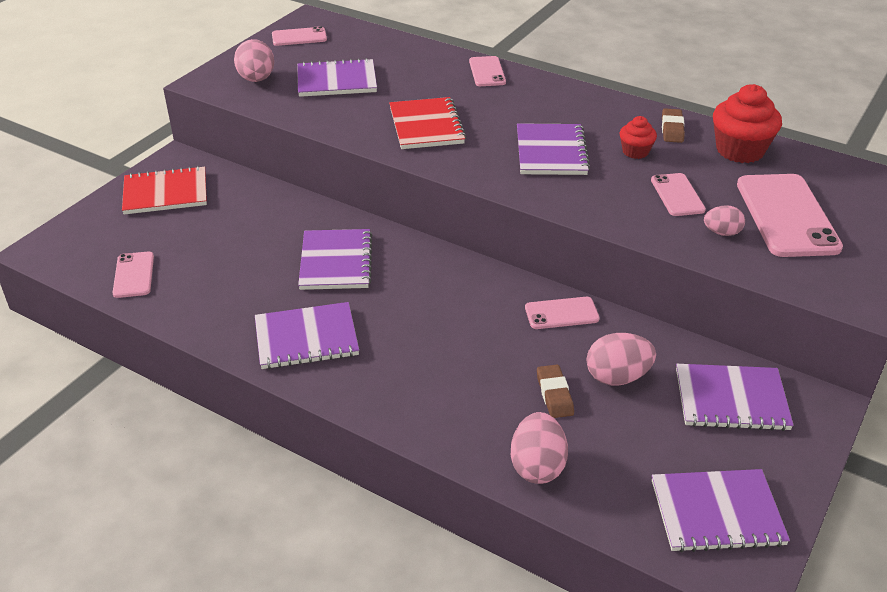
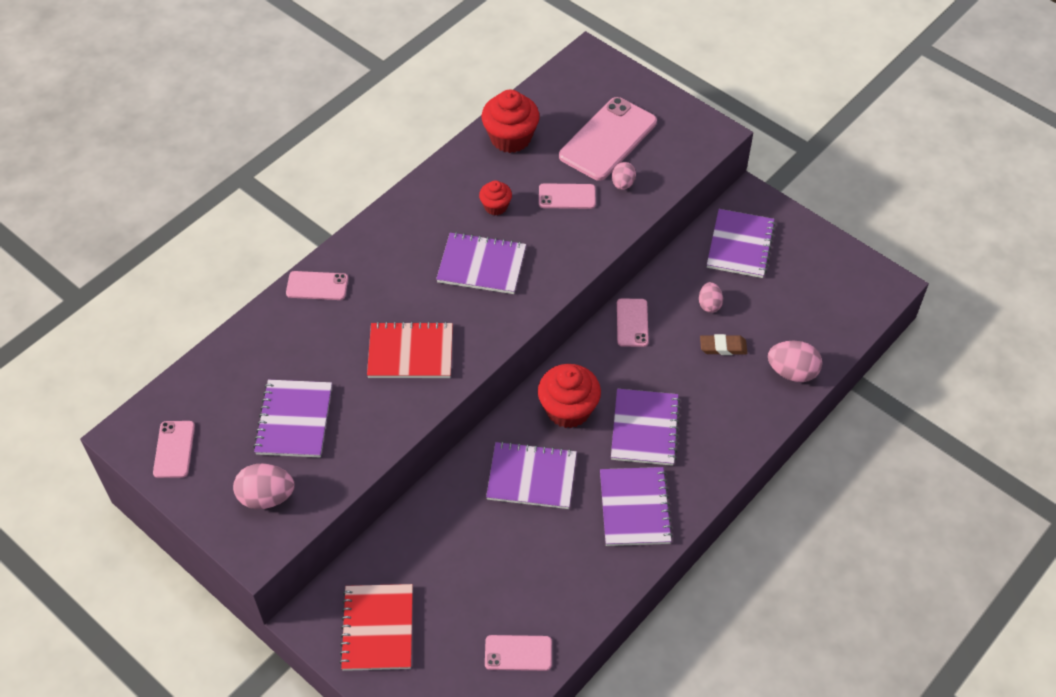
camera: 80 degrees left, 15 degrees up
(426, 277) = (568, 409): none -> red cupcake
(617, 377) = (709, 304): pink egg -> pink egg, size x0.62
(672, 129) = (465, 172): brown eraser -> none
(717, 512) = (839, 283): purple notebook -> purple notebook (644, 428)
(786, 215) = (608, 139): pink phone -> pink phone turned 60 degrees counterclockwise

